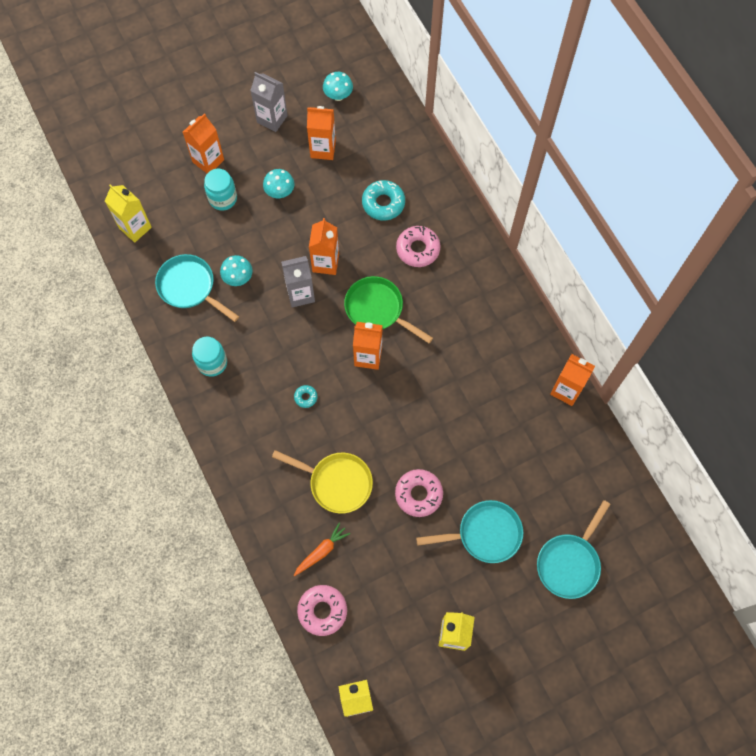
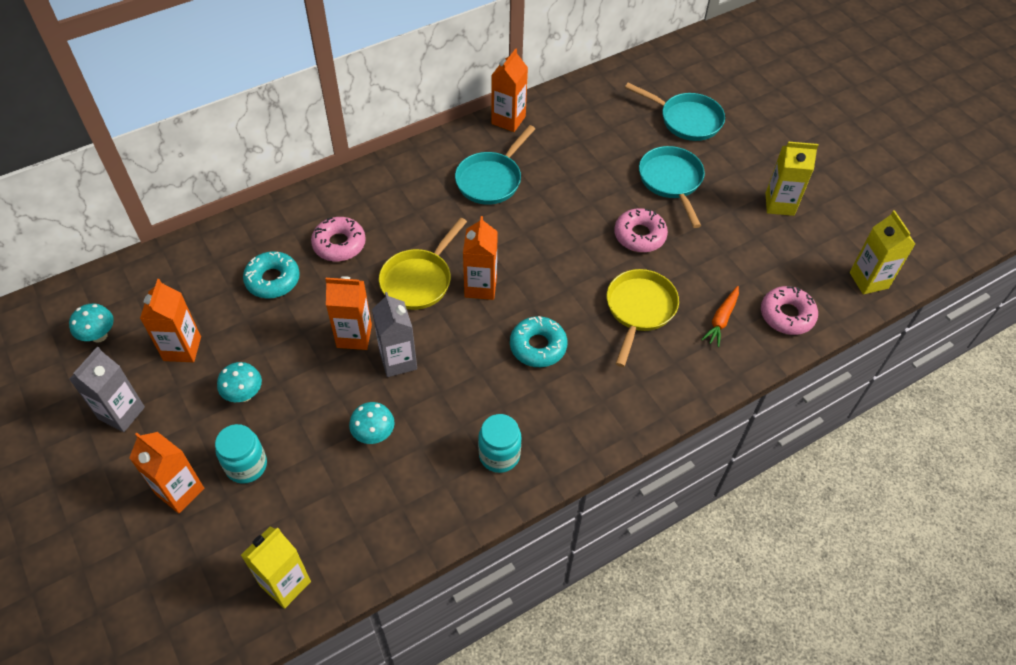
camera: 95 degrees left, 15 degrees down
(189, 287) = (387, 495): turquoise pan -> turquoise pan (491, 180)
(305, 397) = (538, 346): turquoise donut -> turquoise donut, size x1.98
(321, 551) = (721, 320): orange carrot -> orange carrot turned 105 degrees counterclockwise
(377, 309) = (419, 280): green pan -> yellow pan

